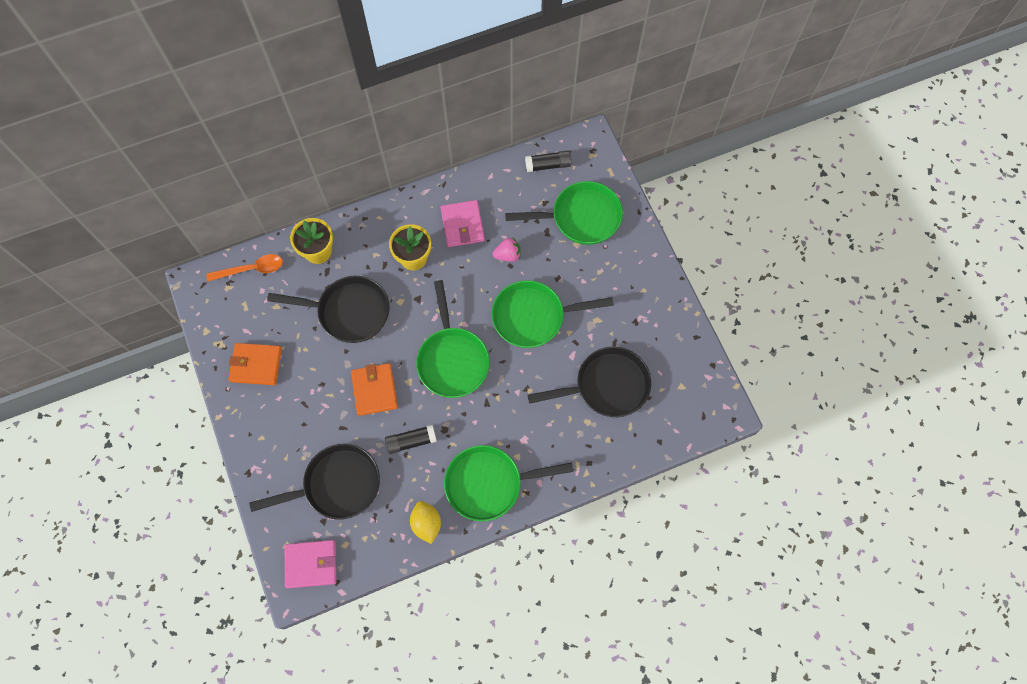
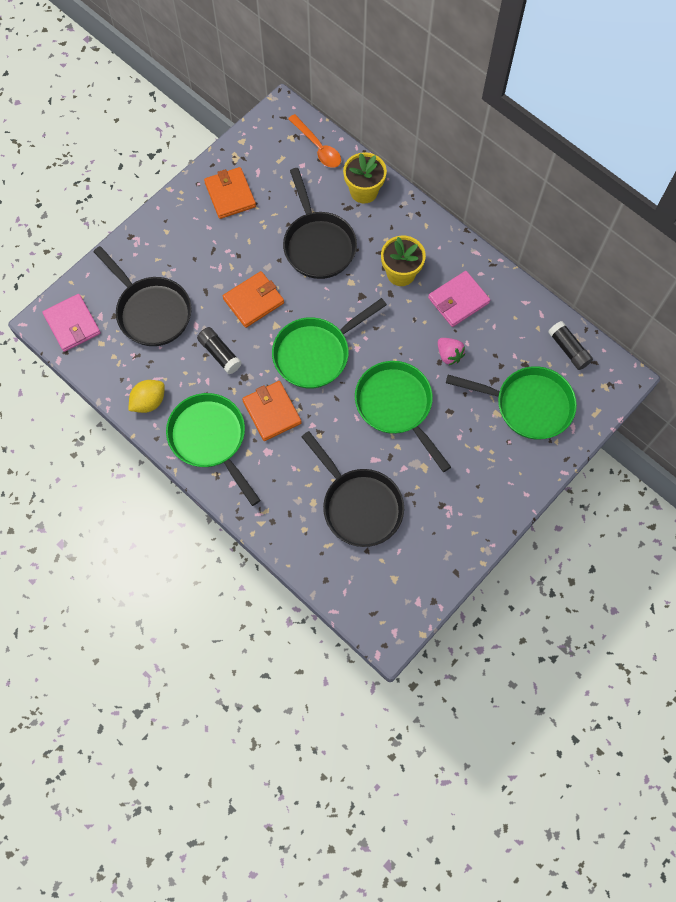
camera: 65 degrees right, 0 degrees up
(489, 420) = (272, 412): none -> orange wallet
(581, 217) = (528, 405): green pan -> green pan turned 45 degrees counterclockwise

